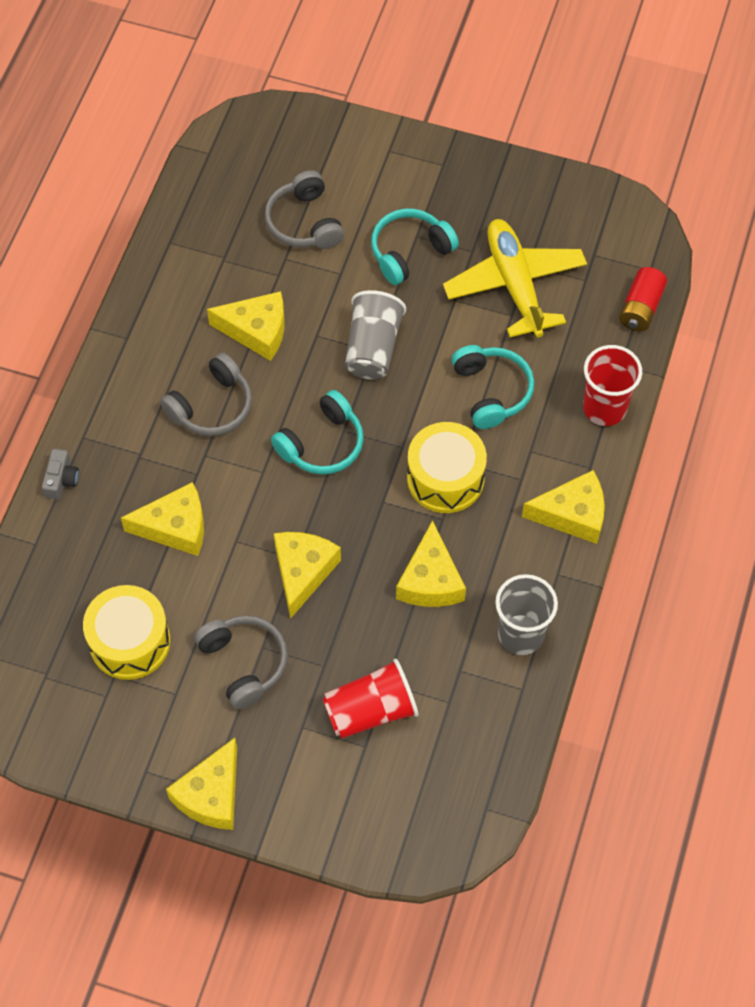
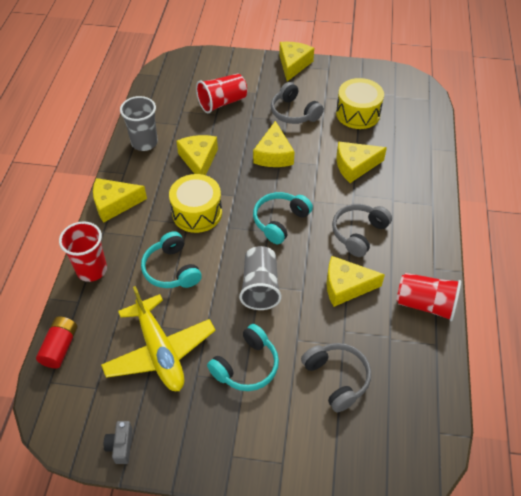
camera: 170 degrees right, 10 degrees down
(61, 480) = (433, 180): grey camera -> grey camera (121, 445)
(161, 292) = (425, 304): none -> red cup

